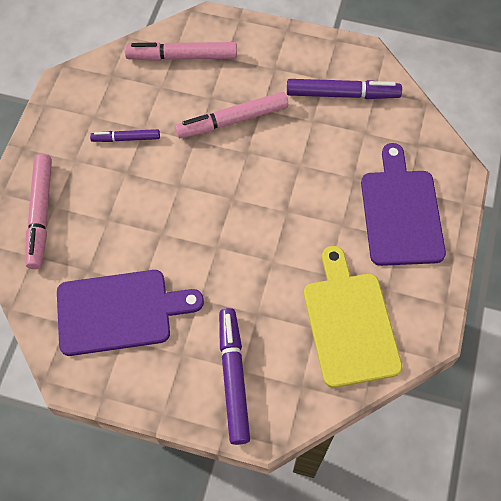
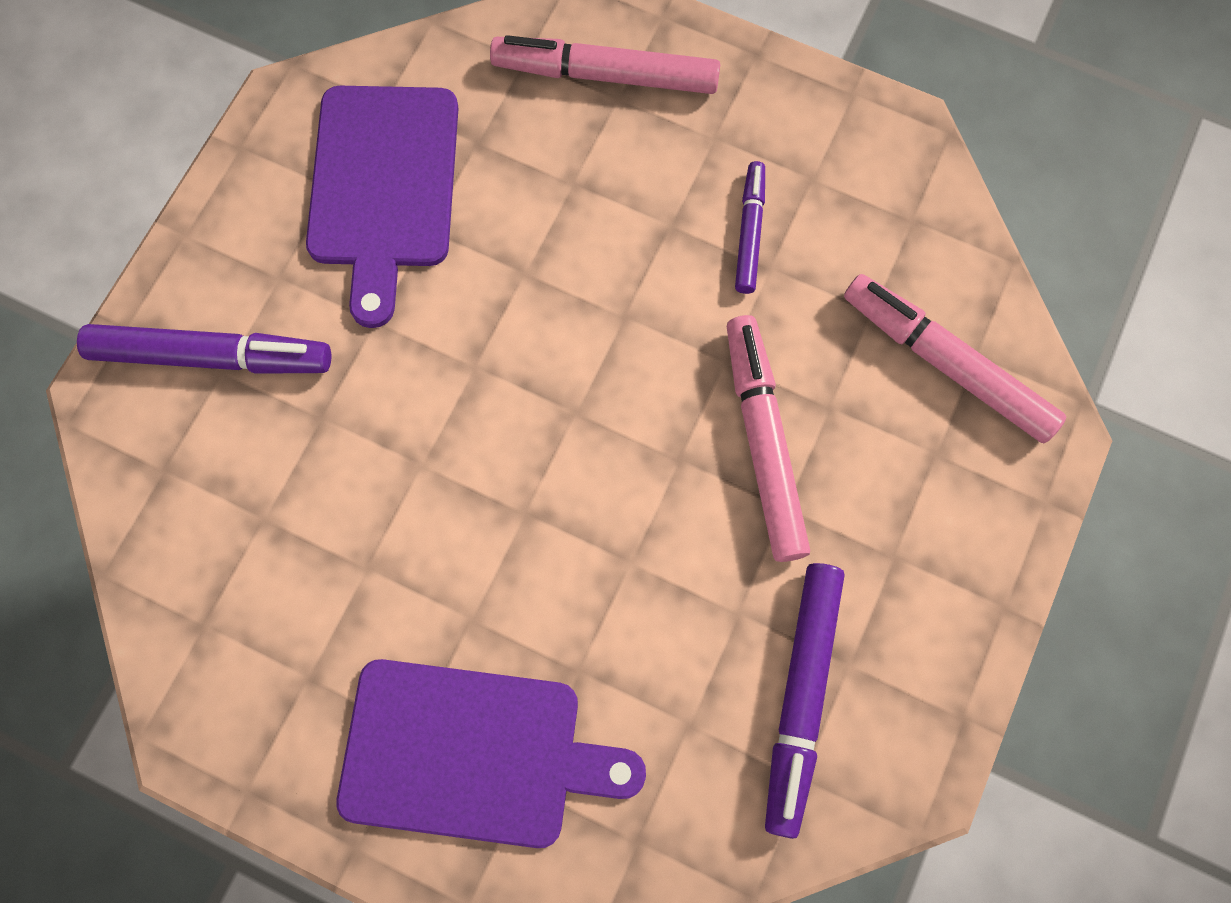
camera: 100 degrees right, 10 degrees up
(182, 57) = (946, 364): pink marker -> pink marker turned 60 degrees counterclockwise
(349, 323) = (256, 584): yellow cutting board -> none

